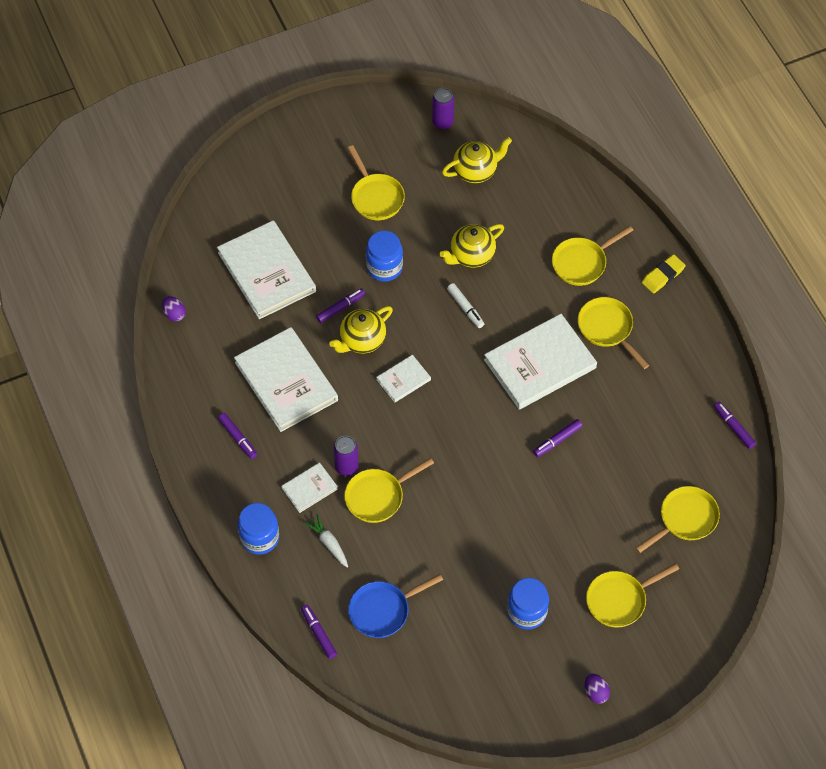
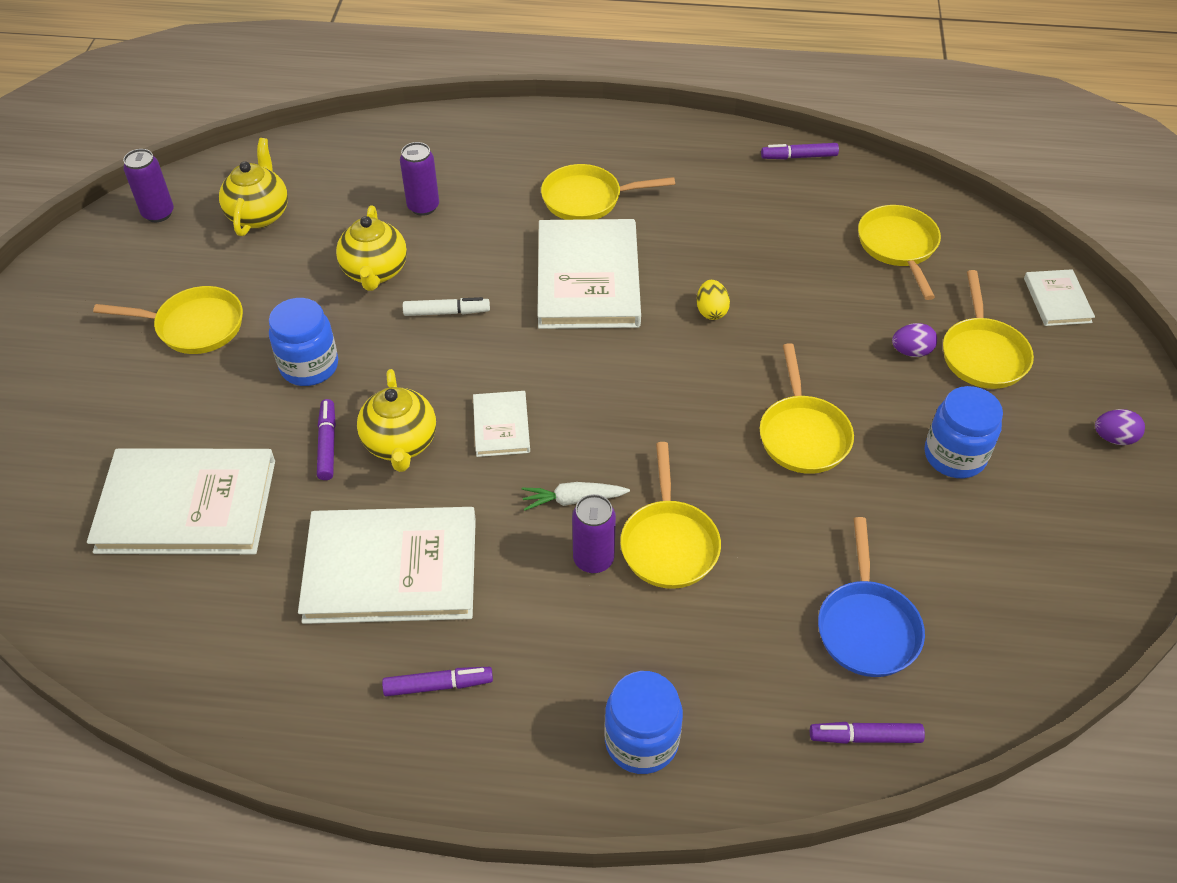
camera: 60 degrees left, 10 degrees down
(174, 314) = (140, 669): purple egg -> purple egg (911, 351)
(309, 488) = (598, 626): white book -> white book (1057, 300)
(328, 543) = (710, 645): white carrot -> white carrot (573, 500)
(540, 247) = (423, 207): none -> purple can
(557, 440) = (711, 311): purple marker -> yellow egg
(582, 263) = (478, 181): yellow pan -> yellow pan (803, 435)
(663, 276) = (555, 126): yellow eraser -> none

